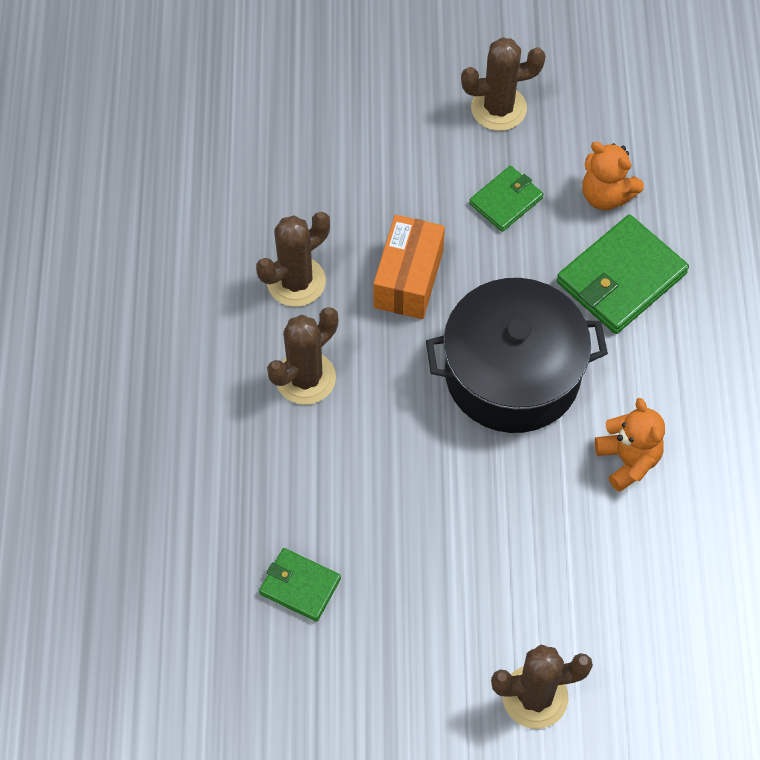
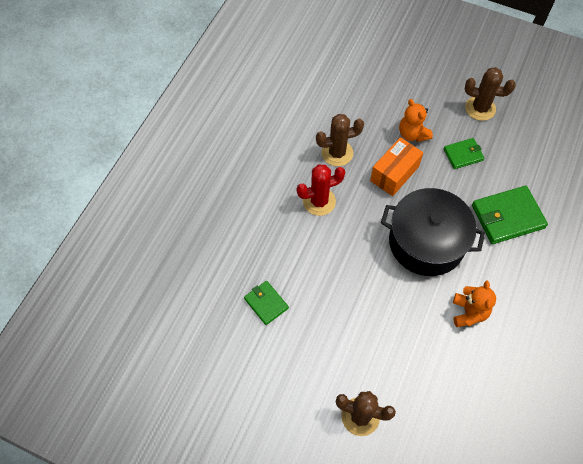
camera: 25 degrees right, 0 degrees up
(305, 378) = (319, 201): brown cactus -> red cactus
(606, 195) = (518, 172): orange teddy bear -> orange teddy bear (412, 134)

